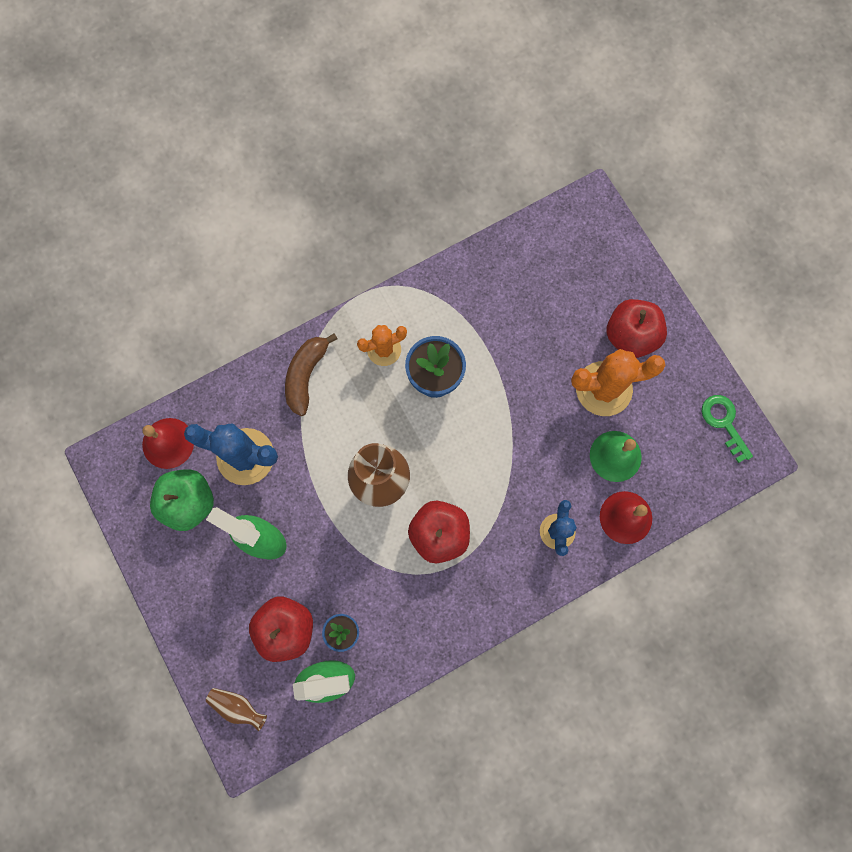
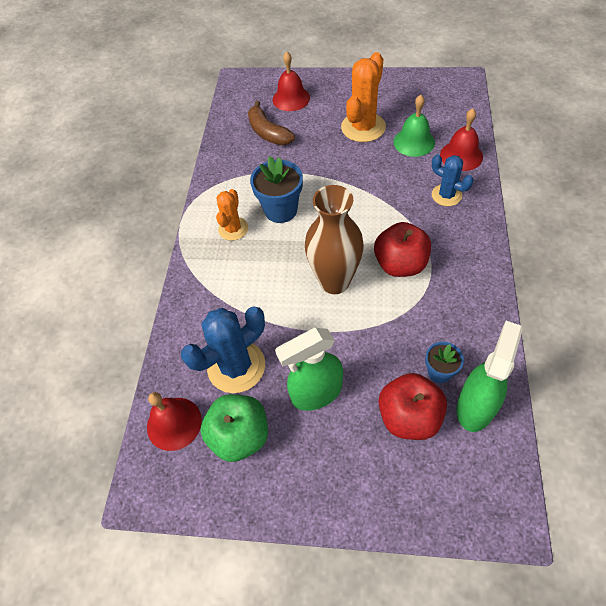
camera: 50 degrees left, 20 degrees down
(237, 706) = (460, 502): brown vase -> none
(306, 375) = (208, 287): brown banana -> brown banana (268, 132)
(599, 282) = (291, 98): none -> red bell
(630, 336) = (339, 100): red apple -> none
(724, 423) = (430, 84): green key -> none

